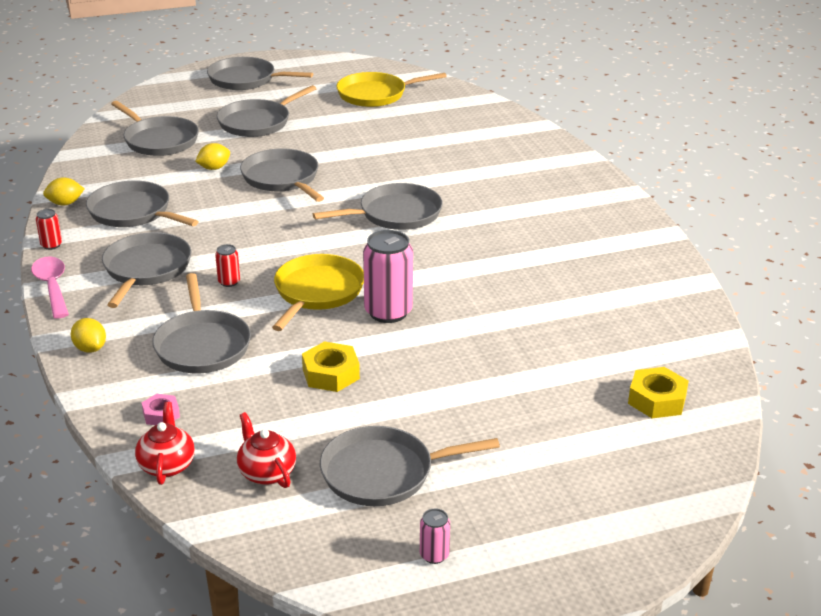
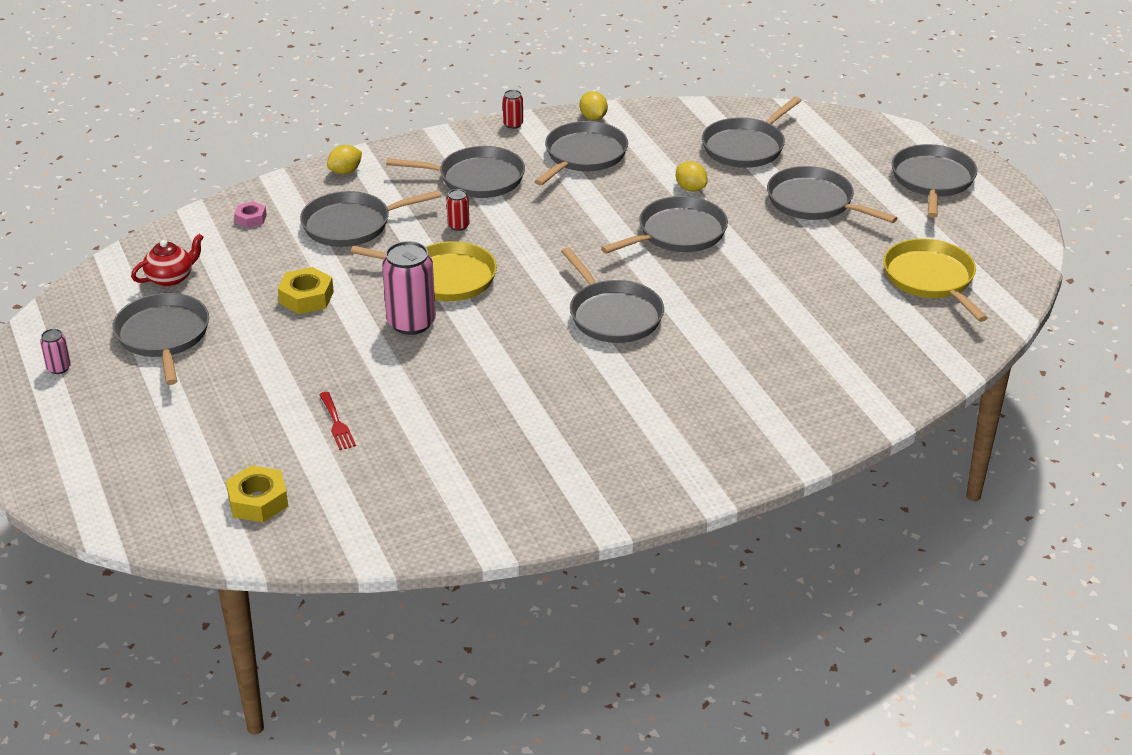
camera: 85 degrees right, 5 degrees up
(52, 286) = (441, 137): pink spoon -> none
(167, 465) = (185, 231): red teapot -> none
(541, 355) = (337, 424): none -> red fork

